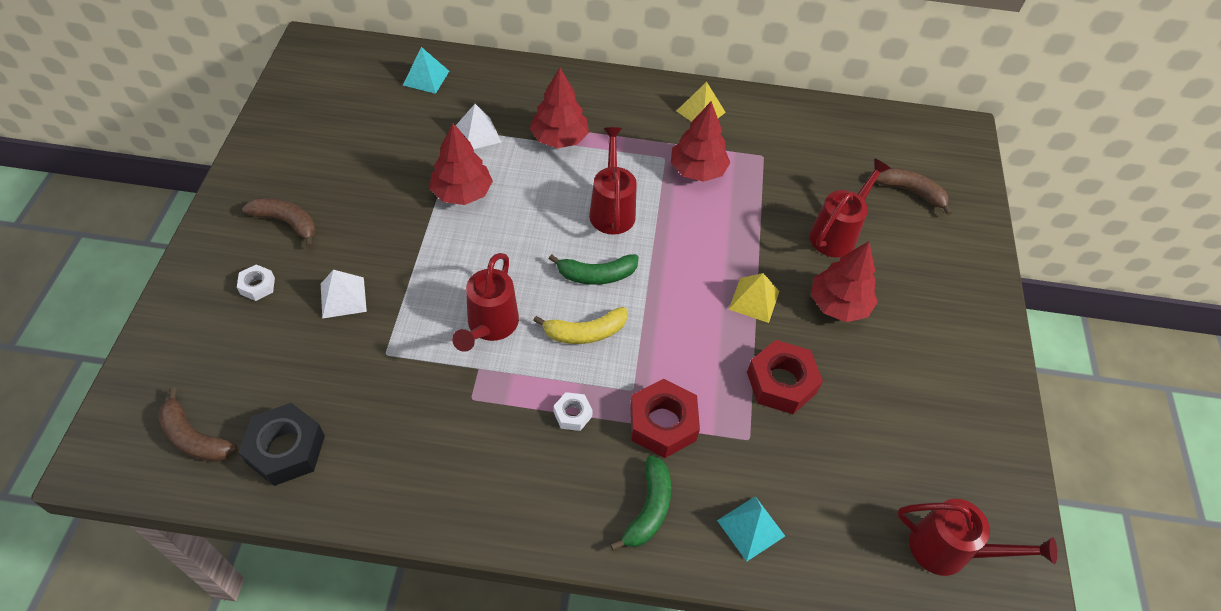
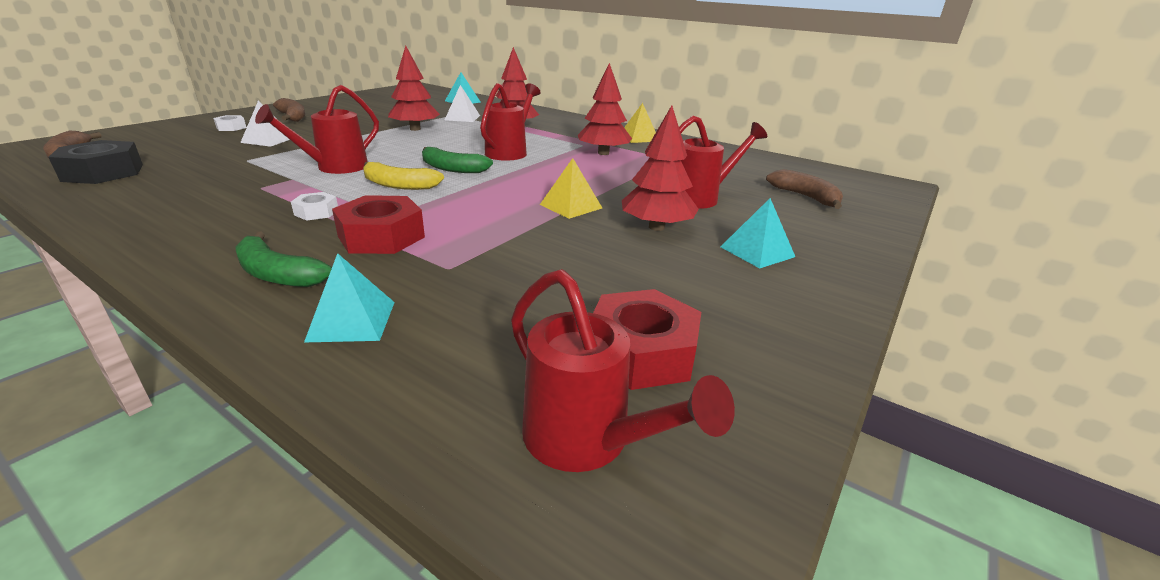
camera: 30 degrees right, 25 degrees down
(648, 509) = (277, 274): green banana -> green banana turned 75 degrees clockwise
(781, 382) = (534, 248): red nut -> red nut (641, 352)
(923, 308) = (757, 251): none -> turquoise pyramid

